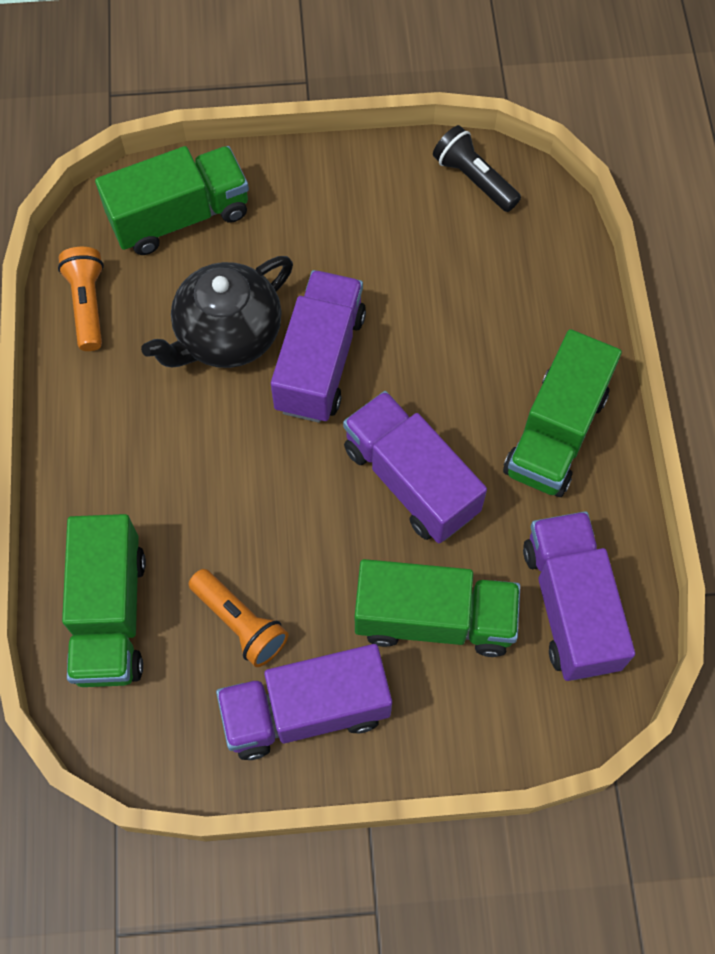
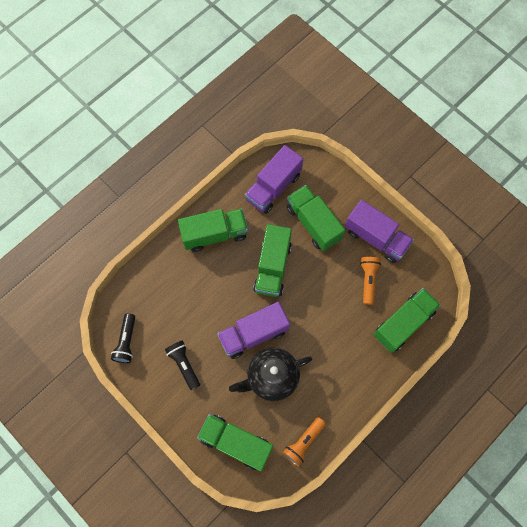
camera: 130 degrees left, 5 degrees up
(227, 335) = (271, 377): black teapot -> black teapot turned 150 degrees clockwise
(363, 230) = (184, 365): none -> black flashlight
(410, 480) = (272, 267): purple truck -> green truck

